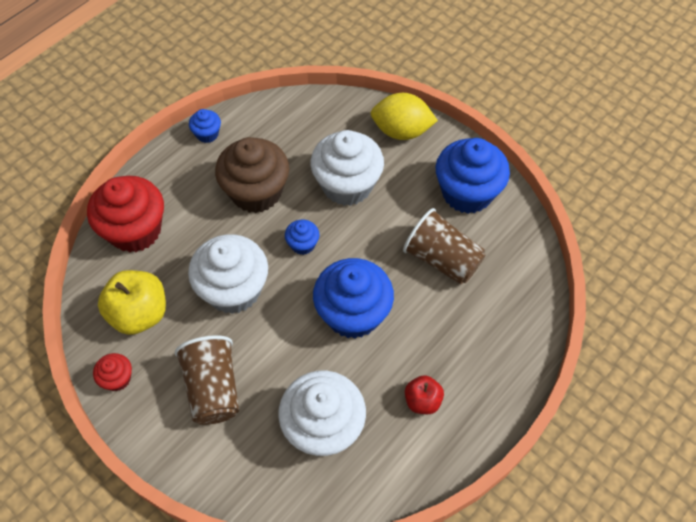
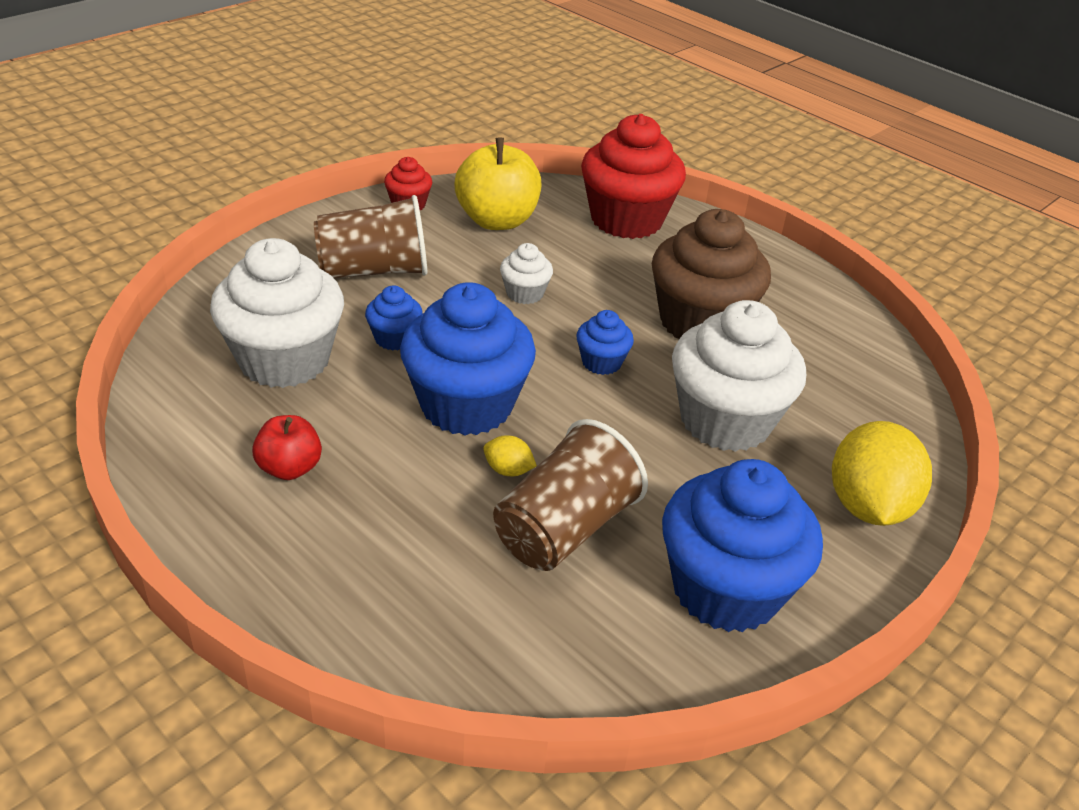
camera: 90 degrees right, 20 degrees down
(207, 134) = (806, 282): blue cupcake -> blue cupcake (394, 338)
(233, 290) = (524, 293): white cupcake -> white cupcake, size x0.46
(404, 288) = (508, 470): none -> yellow lemon

